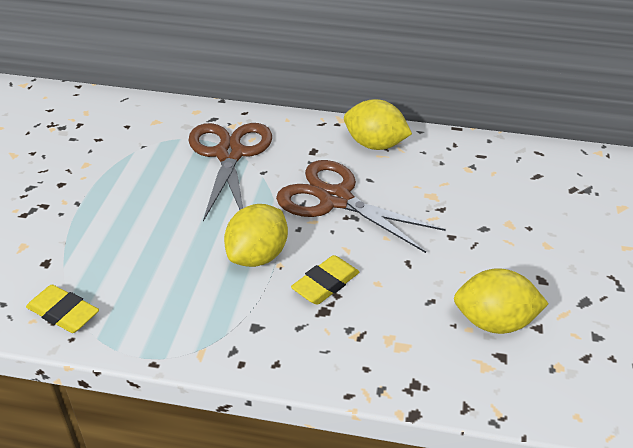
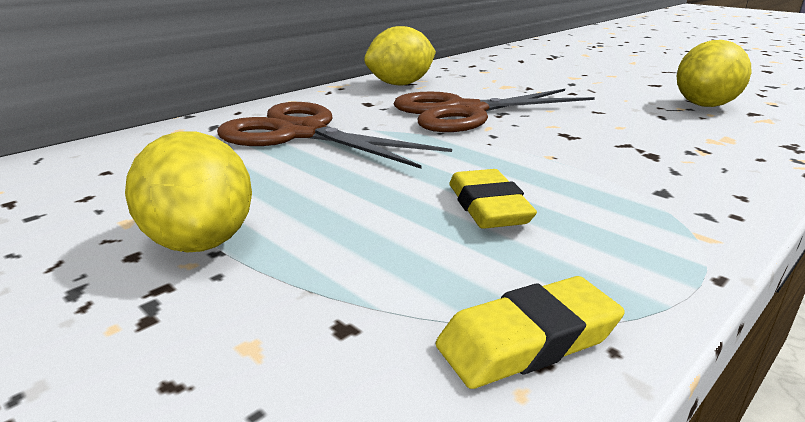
camera: 55 degrees left, 15 degrees down
(257, 256) = (522, 161): yellow lemon -> yellow lemon (200, 241)
(325, 284) = (605, 144): yellow eraser -> yellow eraser (488, 207)

